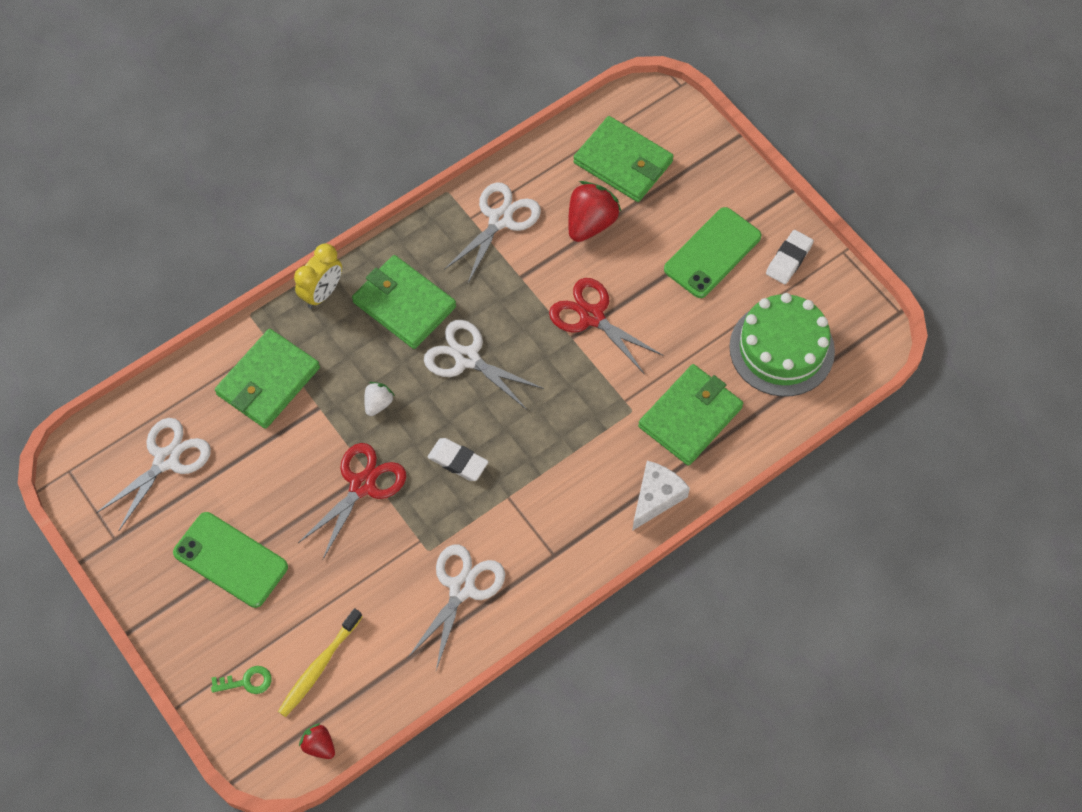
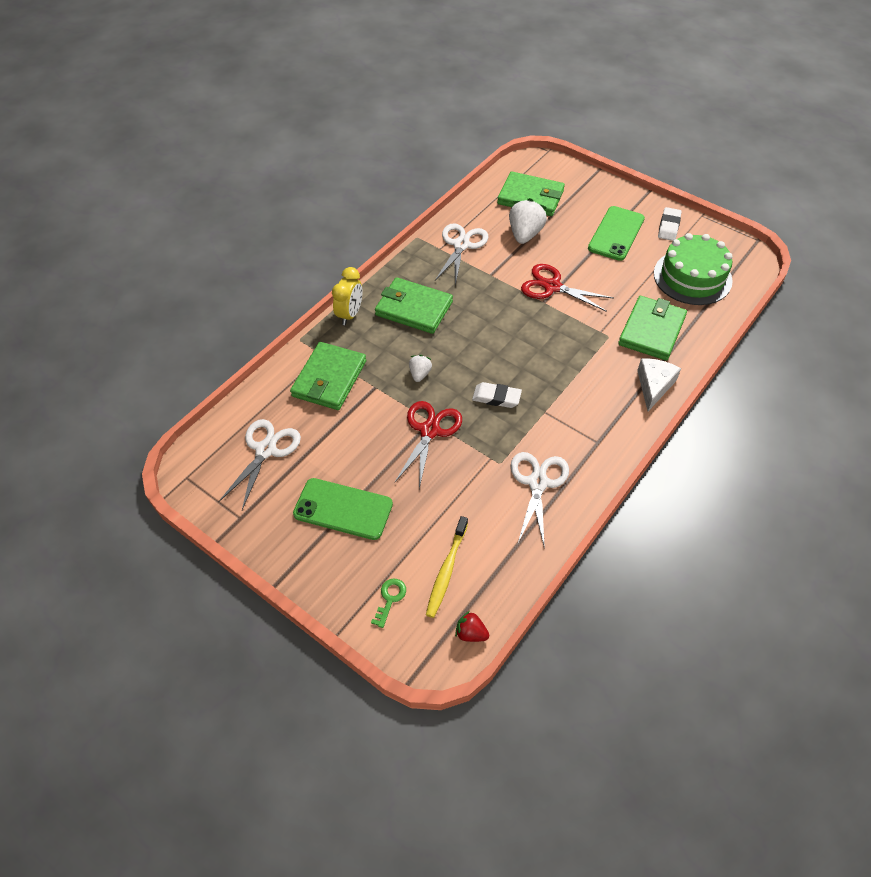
camera: 15 degrees left, 10 degrees down
(247, 681) = (390, 598): green key -> green key turned 45 degrees counterclockwise
(467, 358) = (474, 331): white scissors -> none
(590, 223) = (525, 234): red strawberry -> white strawberry

